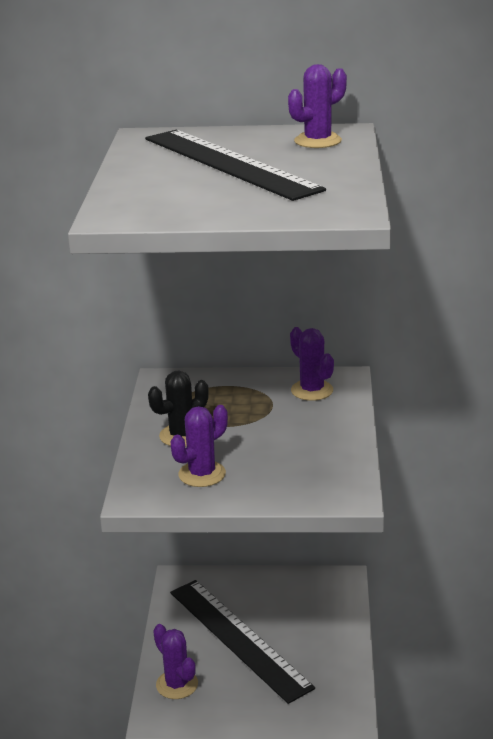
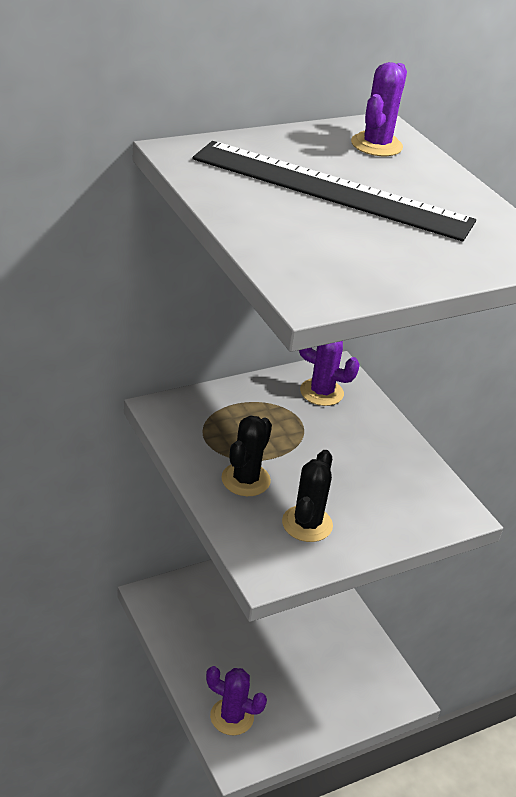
camera: 35 degrees left, 10 degrees up
(202, 474) = (307, 524): purple cactus -> black cactus
(238, 638) = (254, 645): black ruler -> none

